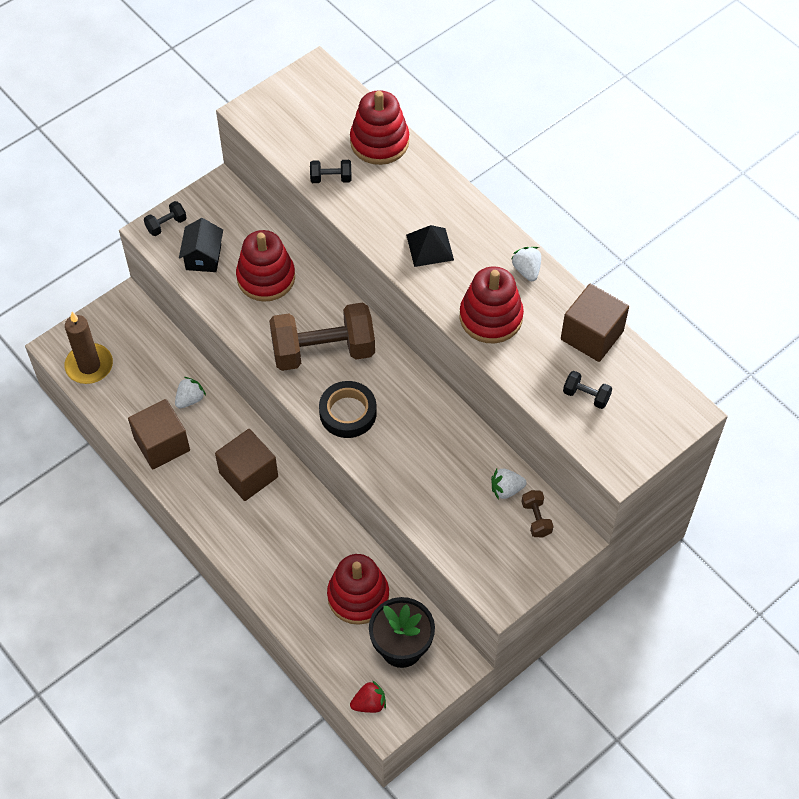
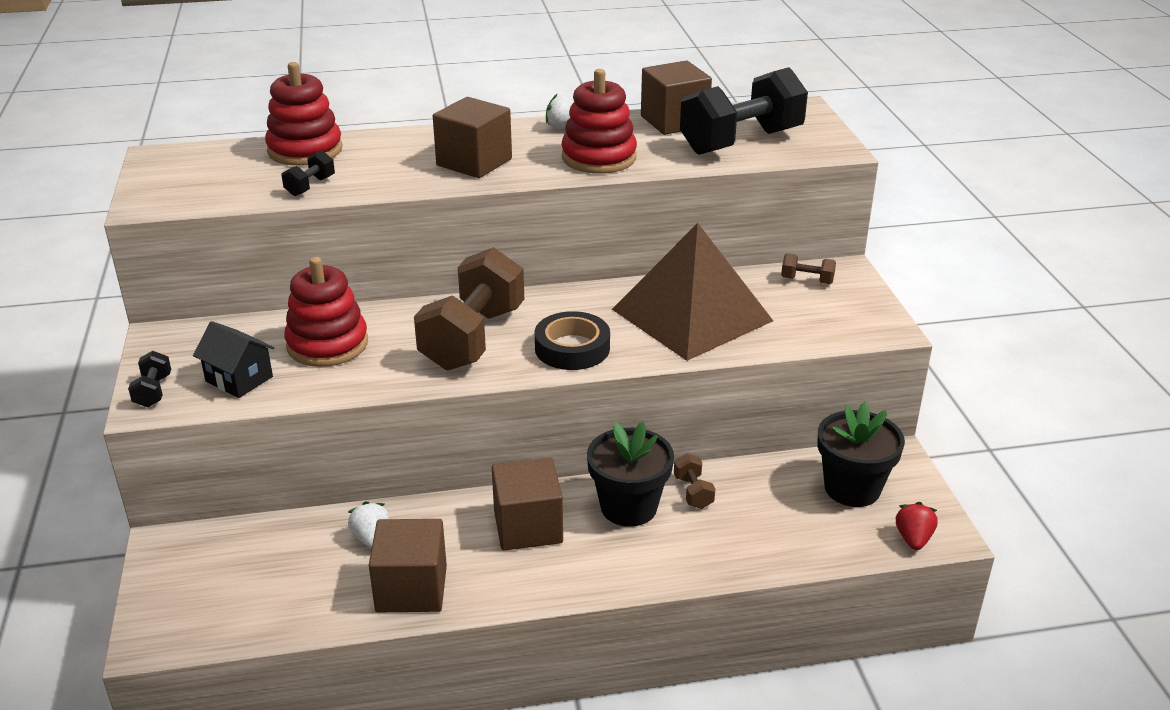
camera: 60 degrees left, 25 degrees down
(89, 365) = (216, 617): brown candle -> none
(300, 521) = (628, 507): none -> black flower pot
(338, 552) = (693, 492): none -> brown dumbbell
(358, 596) = (763, 497): red stacking toy -> none
(430, 247) = (474, 162): black pyramid -> brown cube
(436, 464) = (692, 315): none -> brown pyramid
(506, 489) = (758, 285): white strawberry -> none
(586, 396) = (741, 142): black dumbbell -> black dumbbell, size x2.41

